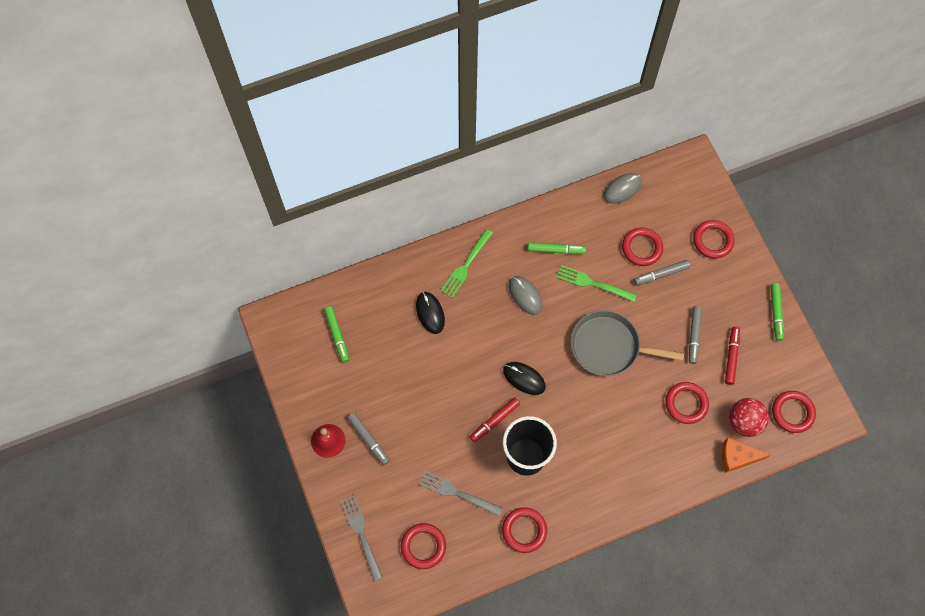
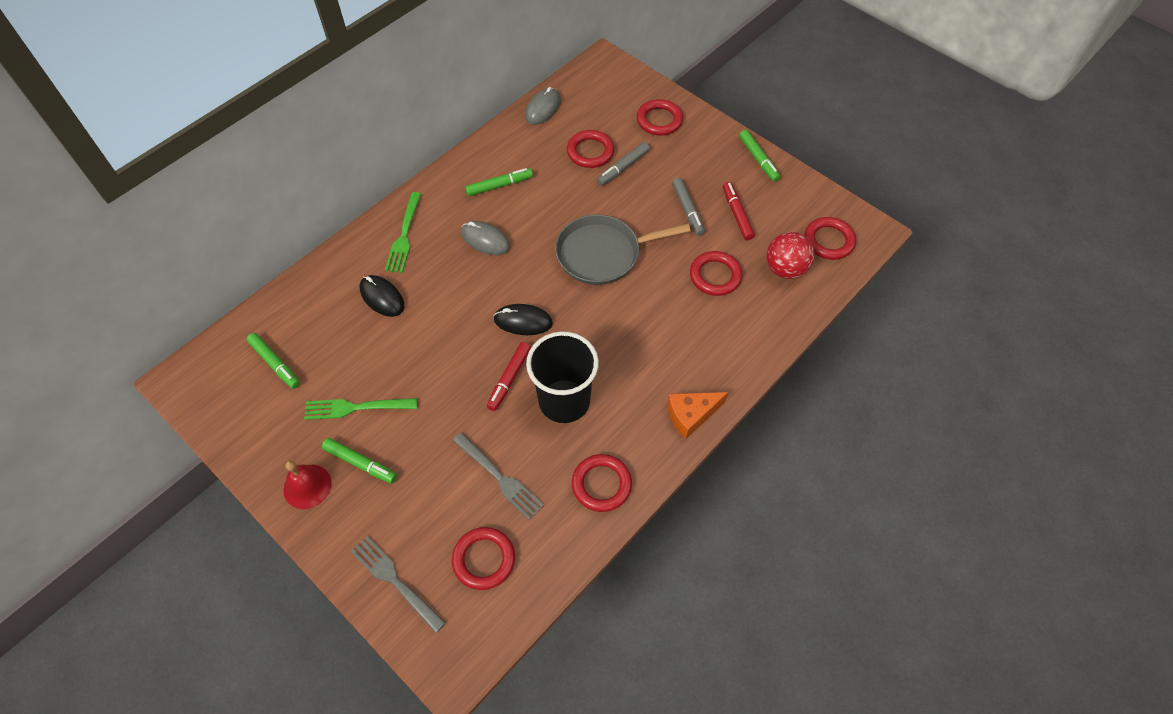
camera: 25 degrees left, 10 degrees down
(368, 439) = (360, 463): grey marker -> green marker
(457, 493) = (499, 477): grey fork -> grey fork turned 135 degrees counterclockwise
(593, 283) = (555, 201): green fork -> green fork (356, 408)
(737, 457) = (798, 305): orange cheese -> orange cheese (691, 415)

